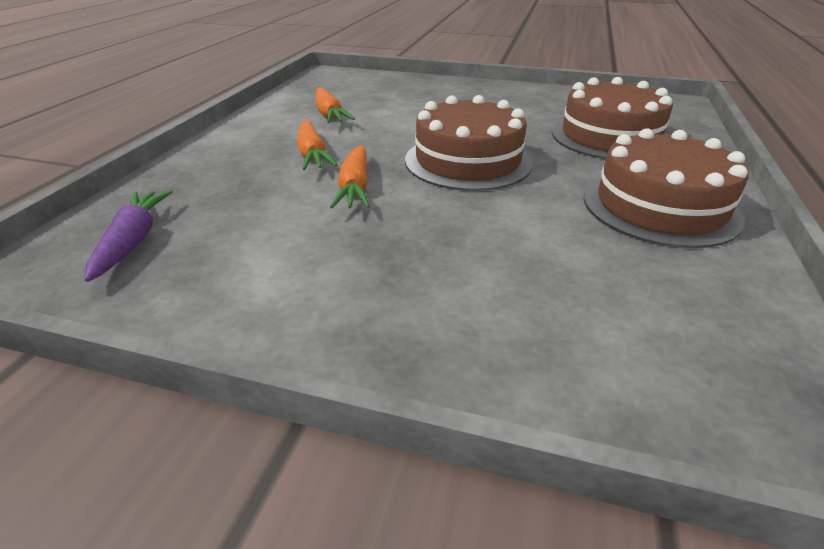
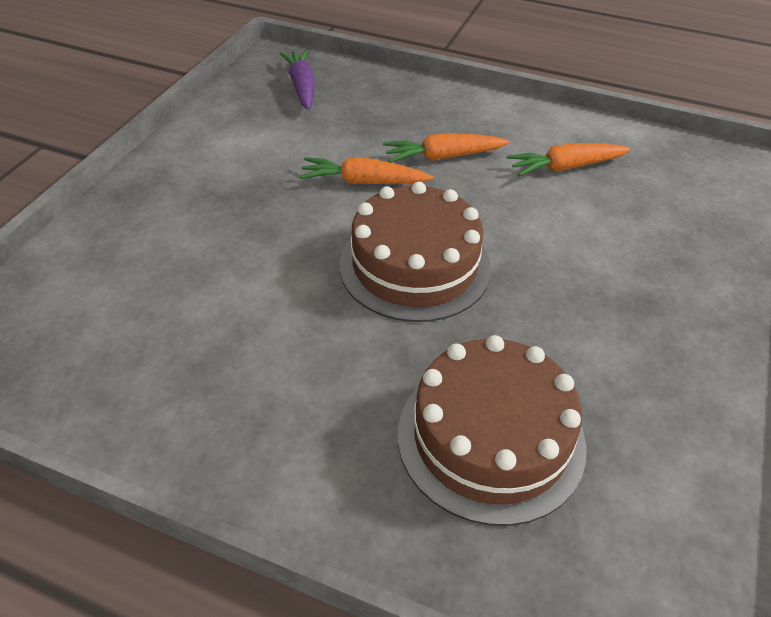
camera: 95 degrees right, 10 degrees up
(133, 241) = (301, 87): purple carrot -> purple carrot turned 105 degrees counterclockwise
(660, 206) = (264, 407): brown cake -> none

